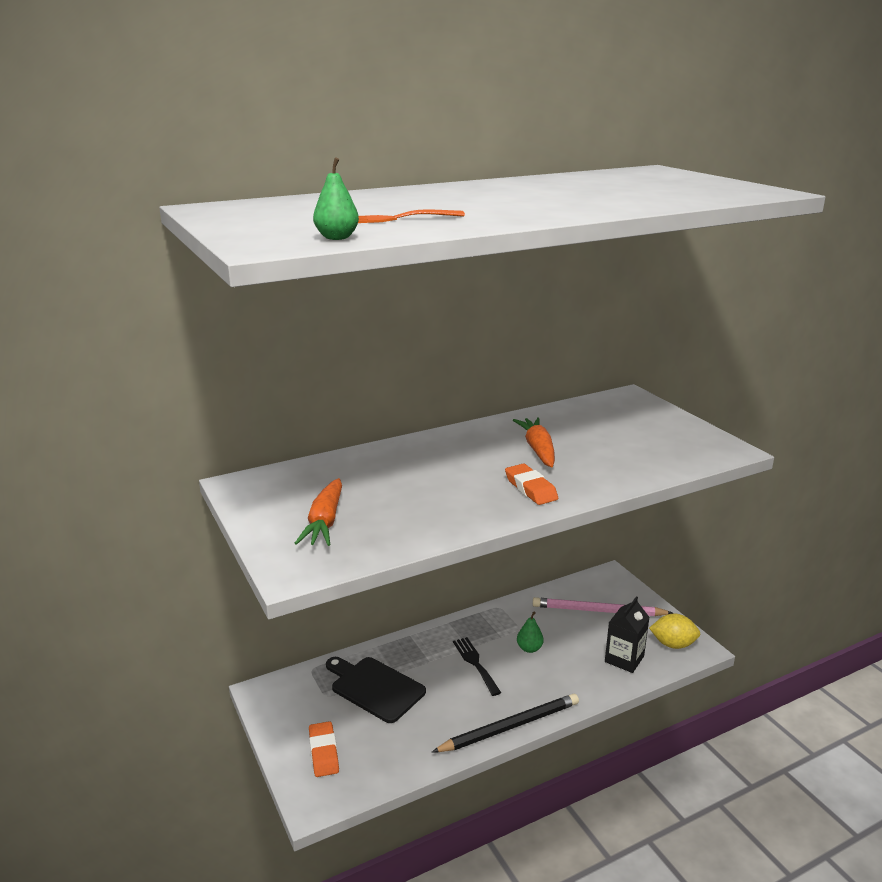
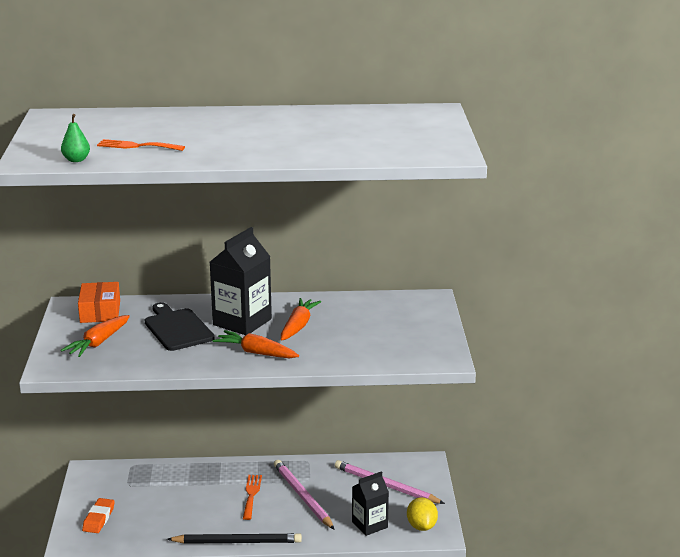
camera: 25 degrees right, 0 degrees up
(286, 484) = (100, 312): none -> orange box
(375, 688) = (165, 490): black cutting board -> black cutting board (177, 328)
(471, 458) = (242, 322): none -> black carton
(475, 663) = (251, 494): black fork -> orange fork
(529, 648) = (302, 496): green pear -> pink pencil
(530, 488) = (256, 352): orange eraser -> orange carrot
(673, 644) = (421, 526): yellow lemon -> yellow lemon turned 45 degrees clockwise

